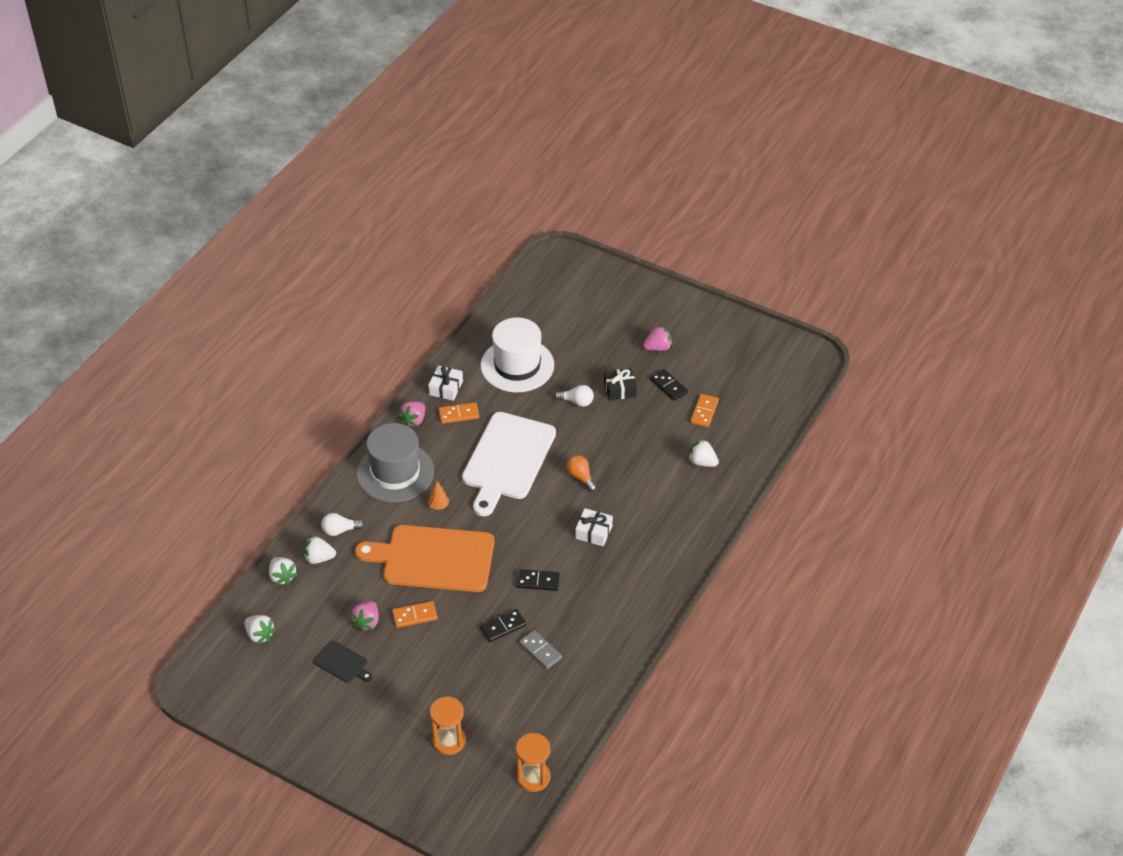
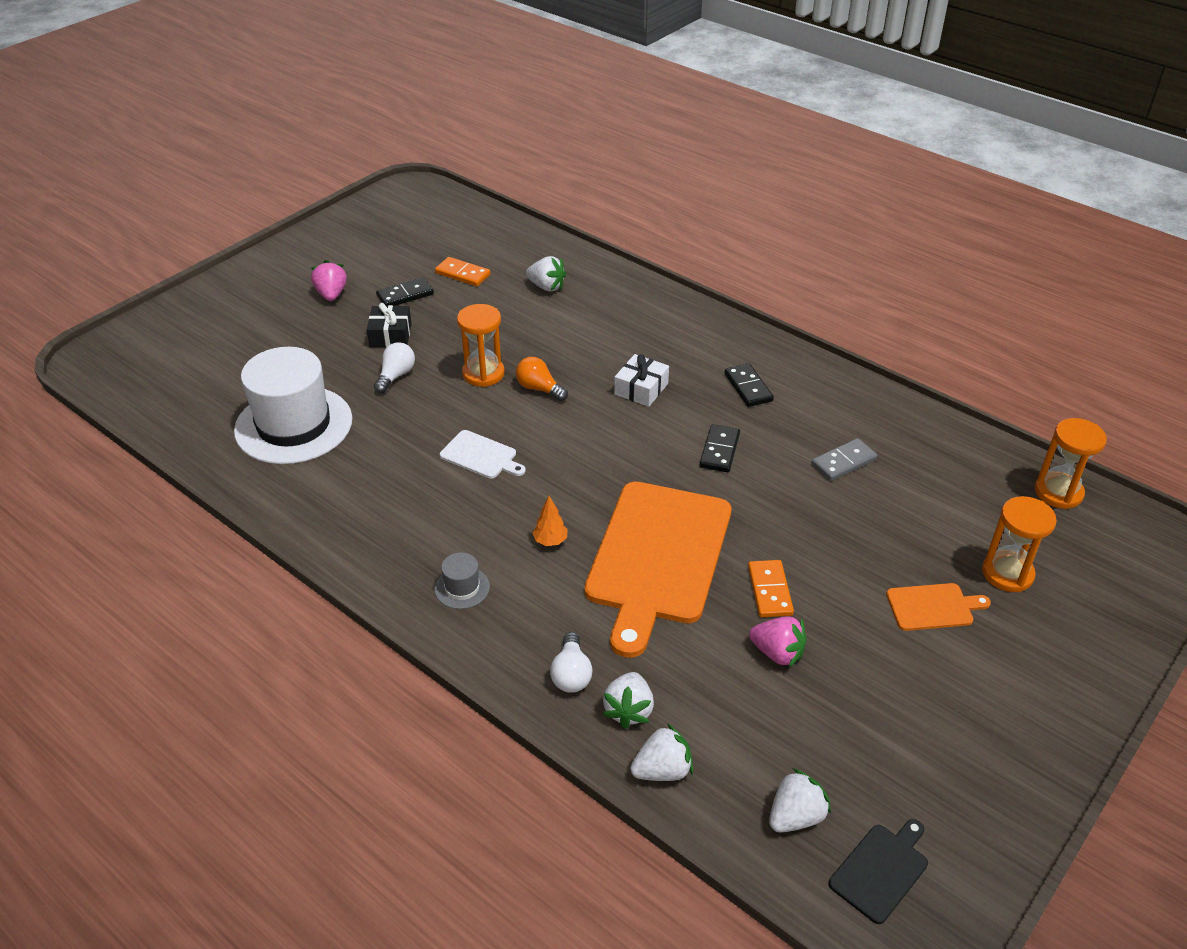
camera: 80 degrees left, 5 degrees down
(342, 663) = (861, 694): black cutting board -> black cutting board (881, 870)
(395, 472) = (462, 588): grey hat -> grey hat, size x0.41
(414, 420) = (355, 553): pink strawberry -> none
(414, 699) = (933, 607): none -> orange cutting board
(446, 388) = (301, 508): white gift -> none
(459, 414) = (366, 499): orange domino -> none
(503, 626) = (798, 494): black domino -> black domino (748, 387)
(507, 460) = (481, 456): white cutting board -> white cutting board, size x0.43
(581, 477) = (539, 389): orange light bulb -> orange light bulb turned 60 degrees clockwise
(590, 445) = (483, 374): none -> orange hourglass
(702, 462) = (546, 287): white strawberry -> white strawberry turned 105 degrees counterclockwise

